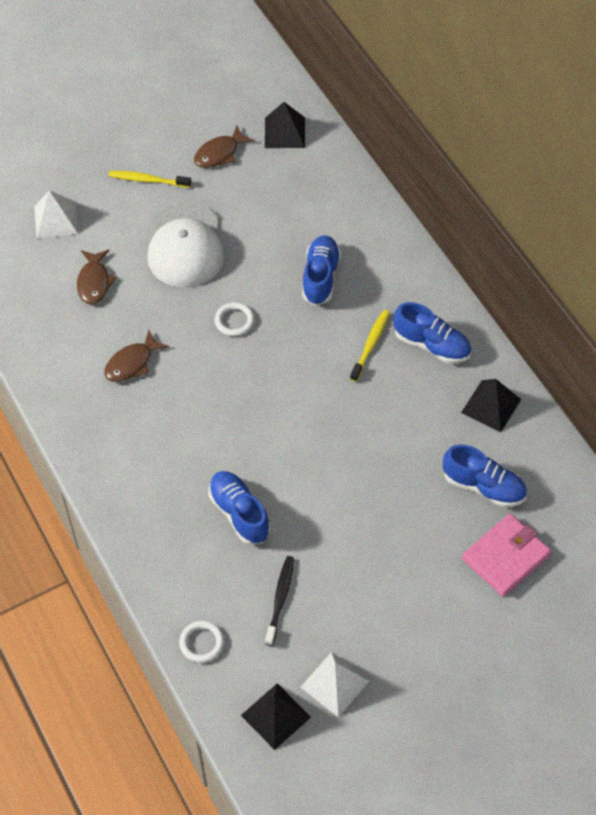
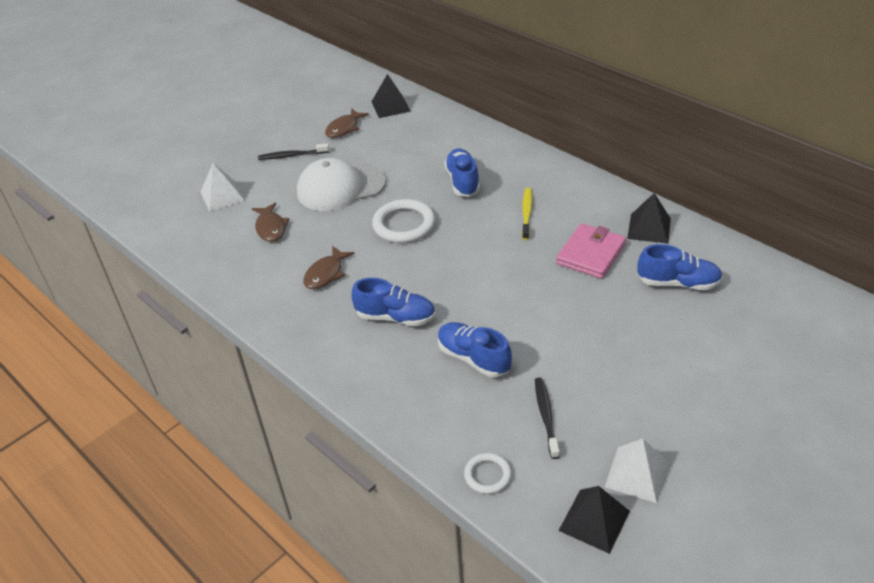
camera: 15 degrees left, 15 degrees down
(148, 180) = (292, 155): yellow toothbrush -> black toothbrush
(186, 246) = (341, 187): white cap -> white cap turned 90 degrees clockwise
(234, 321) = (404, 225): white ring -> white ring, size x1.78
(432, 345) = (577, 202): blue shoe -> blue shoe (395, 317)
(505, 557) = (729, 328): pink wallet -> pink wallet (591, 254)

